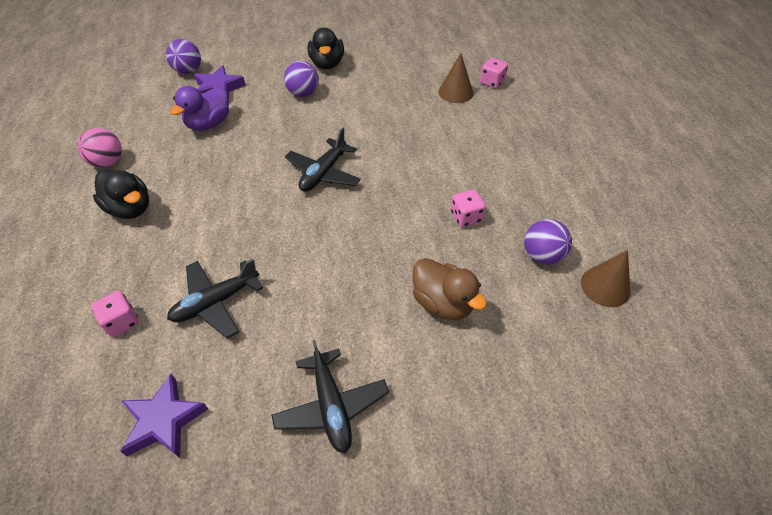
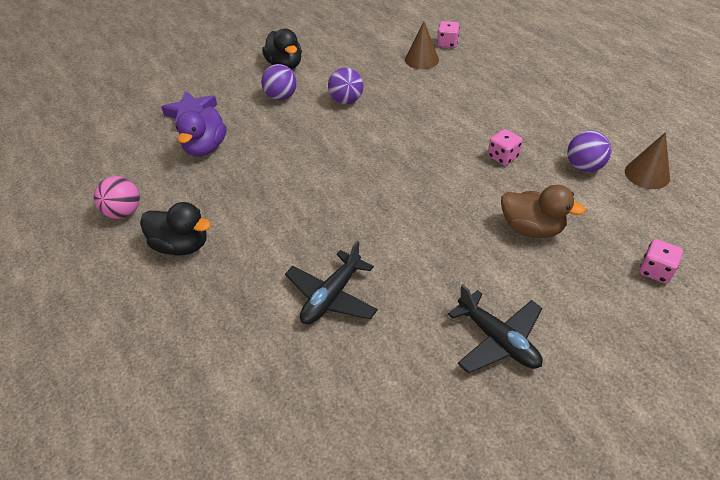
camera: 20 degrees left, 5 degrees down
(122, 322) = (251, 345): pink dice -> pink dice (655, 271)
(164, 421) = (358, 409): purple star -> none
(188, 71) = (146, 107): purple ball -> purple ball (346, 101)
(323, 173) = (351, 158): black plane -> none

